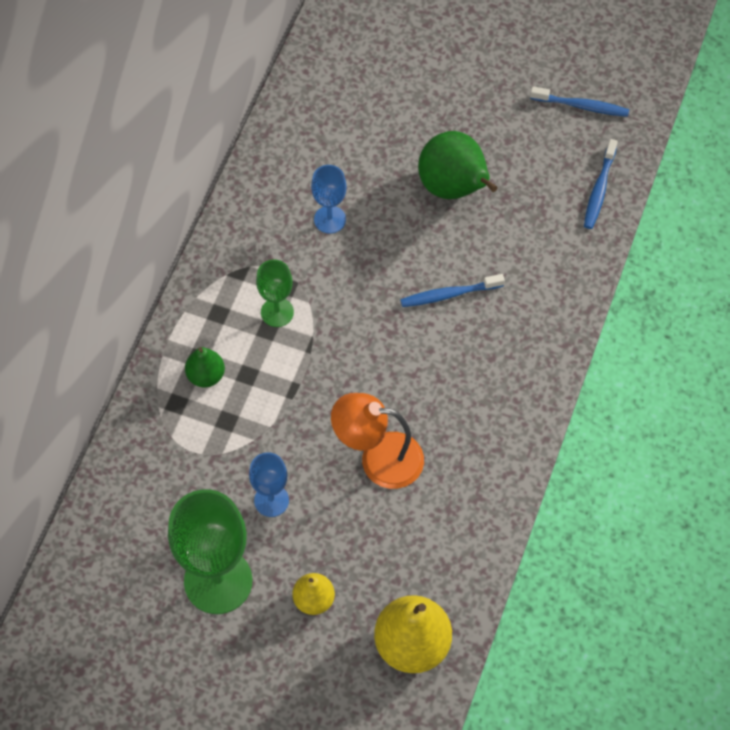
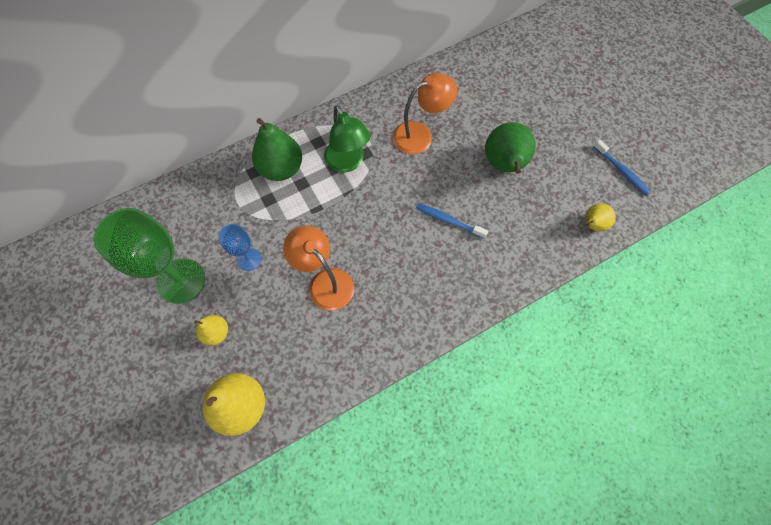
camera: 40 degrees right, 5 degrees up
(206, 375) = (281, 168): green pear -> green pear, size x1.81
(277, 312) = (347, 163): green goblet -> green lamp
(330, 219) = (420, 135): blue goblet -> orange lamp
(599, 189) = (592, 225): blue toothbrush -> yellow pear

